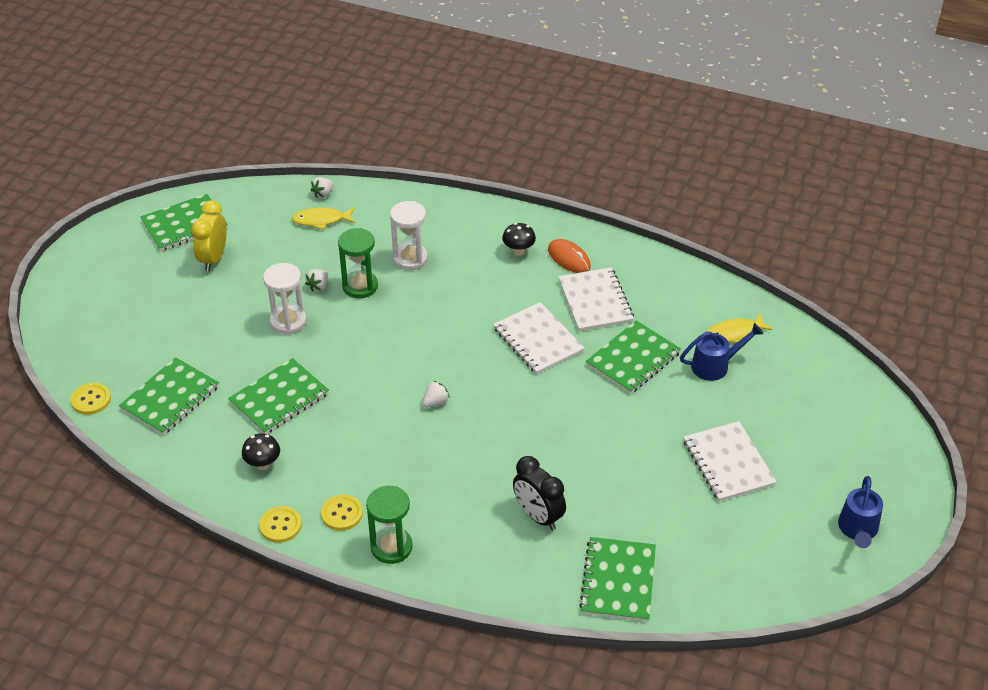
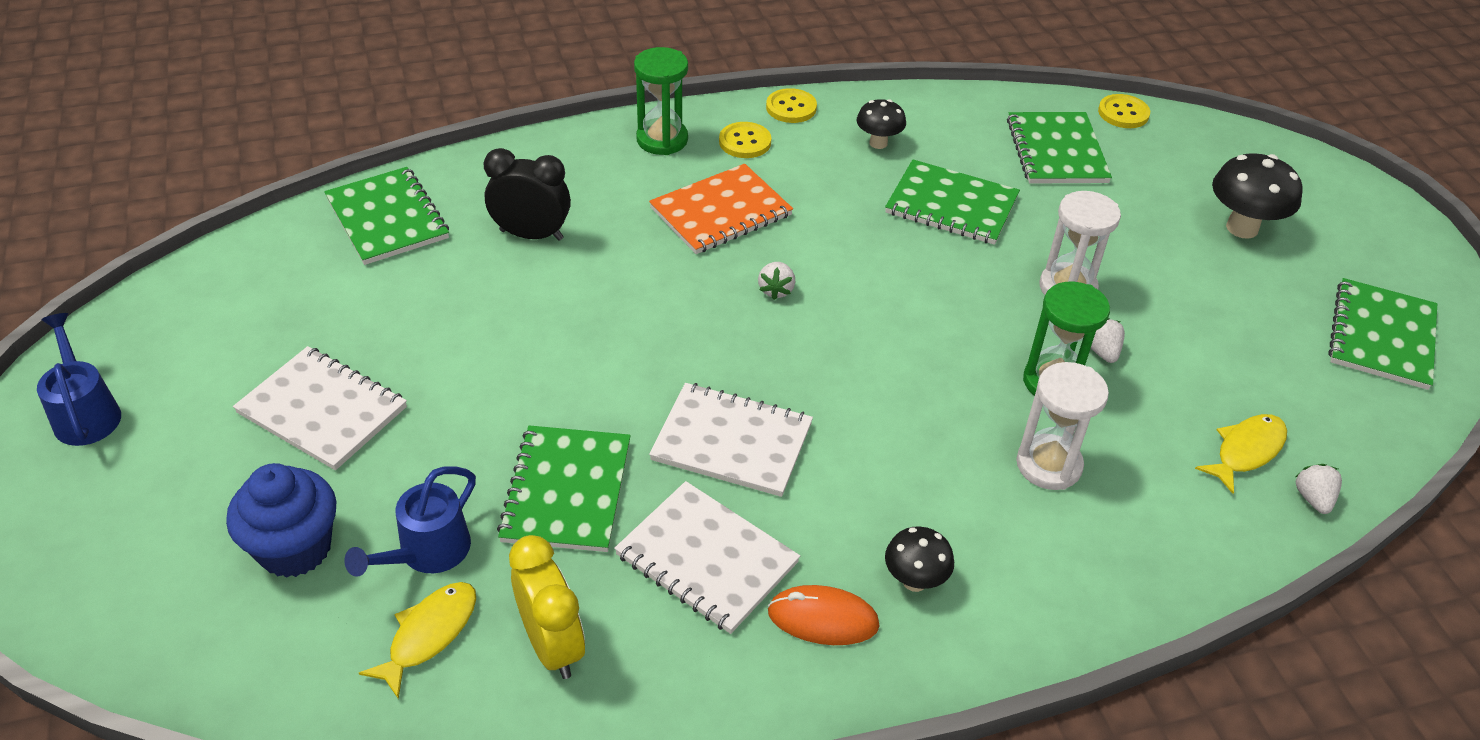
camera: 140 degrees right, 0 degrees up
(152, 301) = (1242, 228): none -> black mushroom
(213, 258) = (1272, 313): yellow clock -> yellow clock (552, 645)
(279, 398) = (951, 205): green notebook -> green notebook turned 75 degrees counterclockwise
(412, 468) = (721, 212): none -> orange notebook
(775, 398) = (295, 548): none -> blue cupcake

